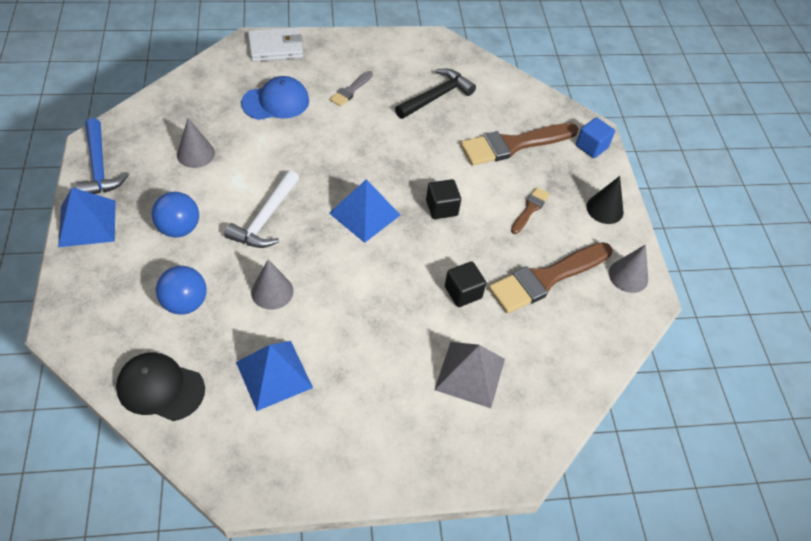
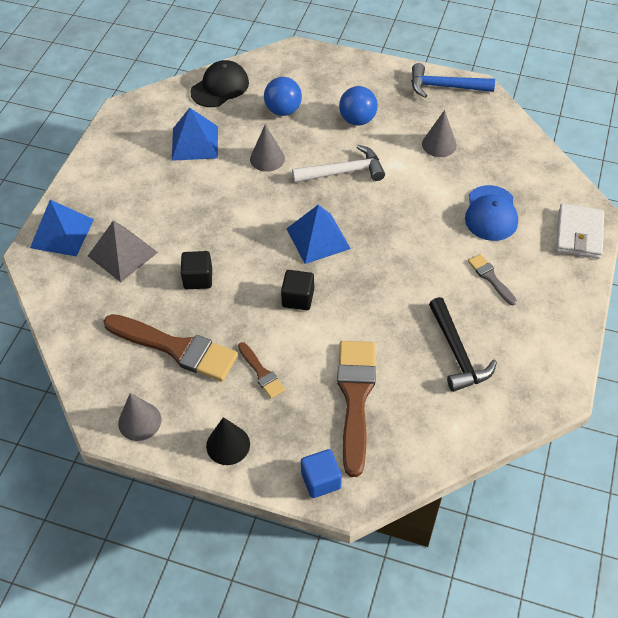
camera: 120 degrees right, 0 degrees up
(87, 223) = (386, 73): blue pyramid -> blue pyramid (62, 233)
(265, 219) = (343, 172): white hammer -> white hammer turned 120 degrees clockwise
(546, 278) = (176, 348): brown brush -> brown brush turned 120 degrees clockwise

